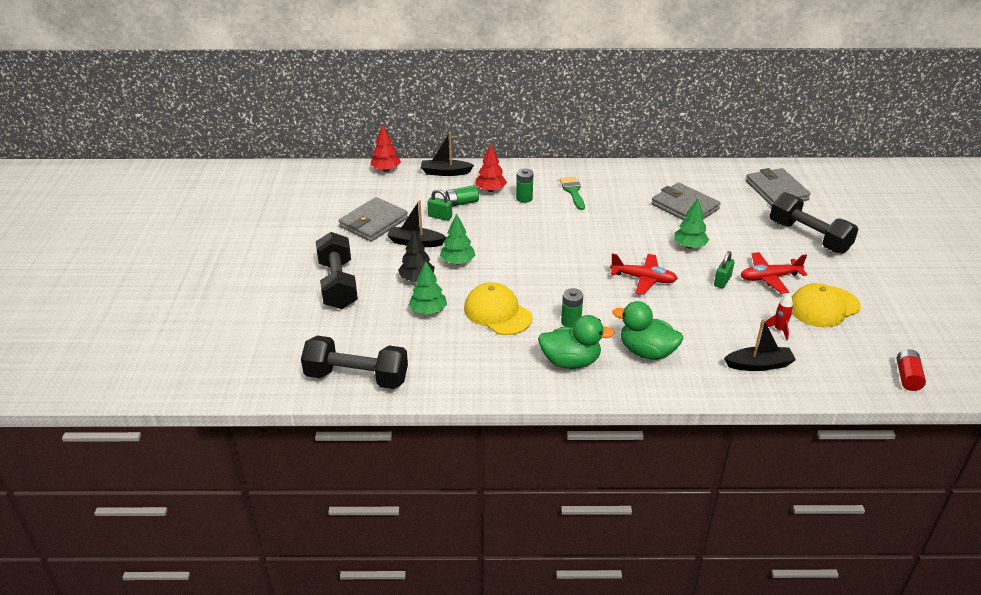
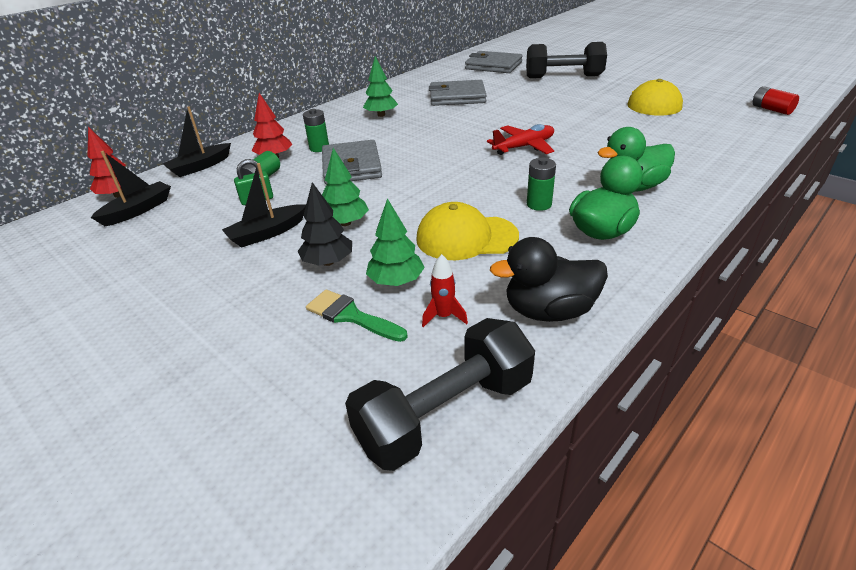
camera: 45 degrees left, 0 degrees up
(338, 284) = (234, 329): black dumbbell -> none
(373, 222) = (181, 244): grey wallet -> grey wallet (351, 166)
(464, 375) = (549, 311): none -> black duck
(573, 191) = (354, 125): green brush -> green brush (350, 316)
(689, 246) = (509, 114): green tree -> green tree (381, 115)
(722, 281) = (573, 121): green padlock -> none
(759, 365) = (703, 150): black boat -> black boat (138, 210)
(769, 278) = (593, 105): red plane -> none
(779, 330) = (664, 126): red rocket -> red rocket (444, 316)

